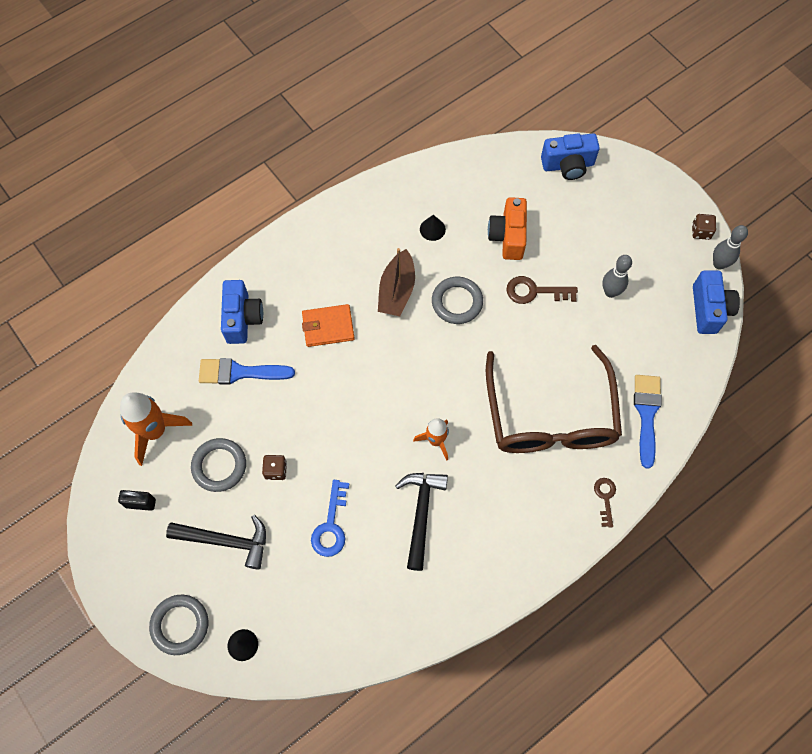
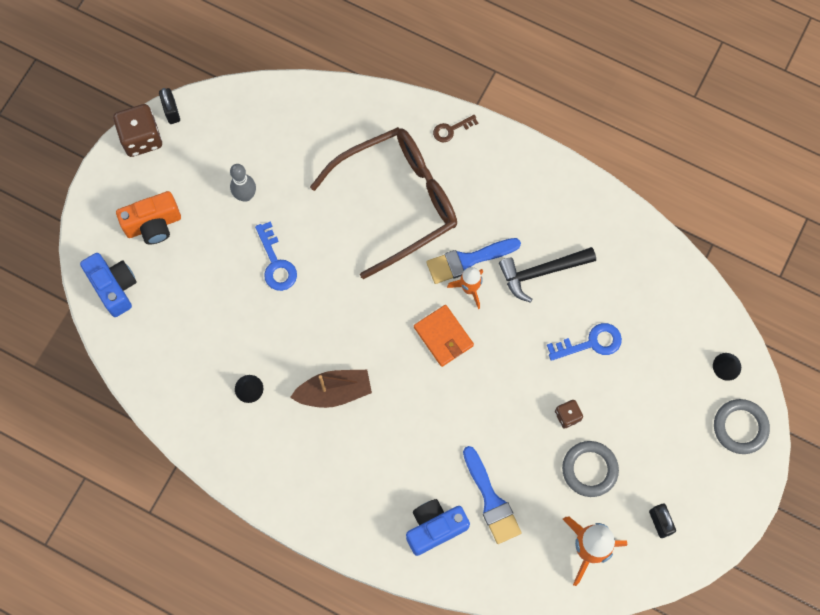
camera: 115 degrees left, 5 degrees up
(226, 541) = (651, 427): black hammer -> none
(328, 327) = (404, 439): orange wallet -> orange wallet (443, 336)
(457, 302) = (320, 330): grey ring -> none
(508, 237) = (225, 312): orange camera -> orange camera (153, 225)
(534, 291) = (276, 263): brown key -> blue key
(646, 414) = (356, 123): blue brush -> blue brush (467, 260)
(701, 231) = (141, 138): brown dice -> brown dice, size x1.85
(709, 309) = (225, 105): blue camera -> none
(719, 264) = (171, 111): grey bowling pin -> black padlock

